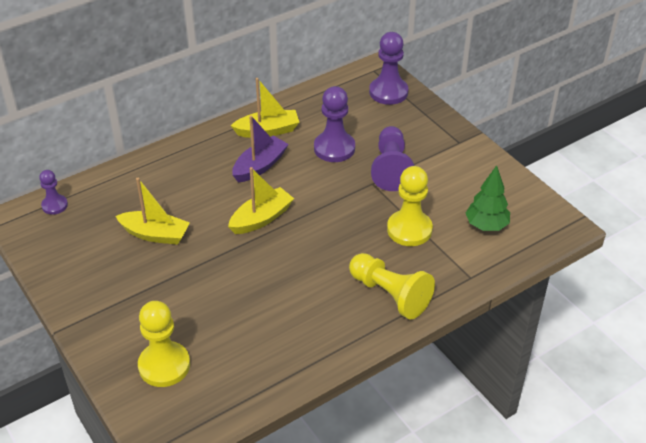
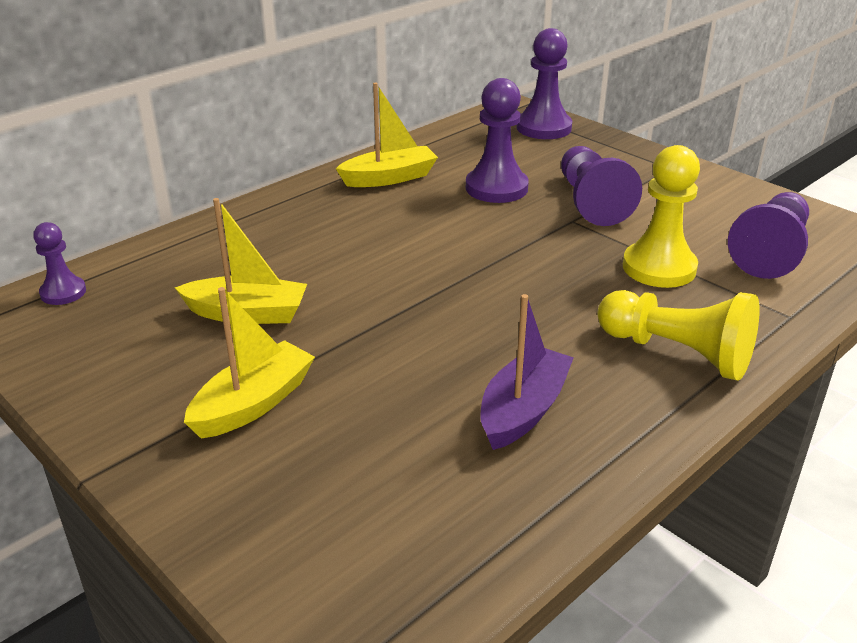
camera: 10 degrees left, 10 degrees down
(164, 365) = (315, 512): yellow pawn -> none
(260, 166) = (393, 216): purple boat -> purple boat (523, 410)
(261, 218) = (419, 276): yellow boat -> yellow boat (253, 403)
(486, 226) = (770, 252): green tree -> purple pawn

